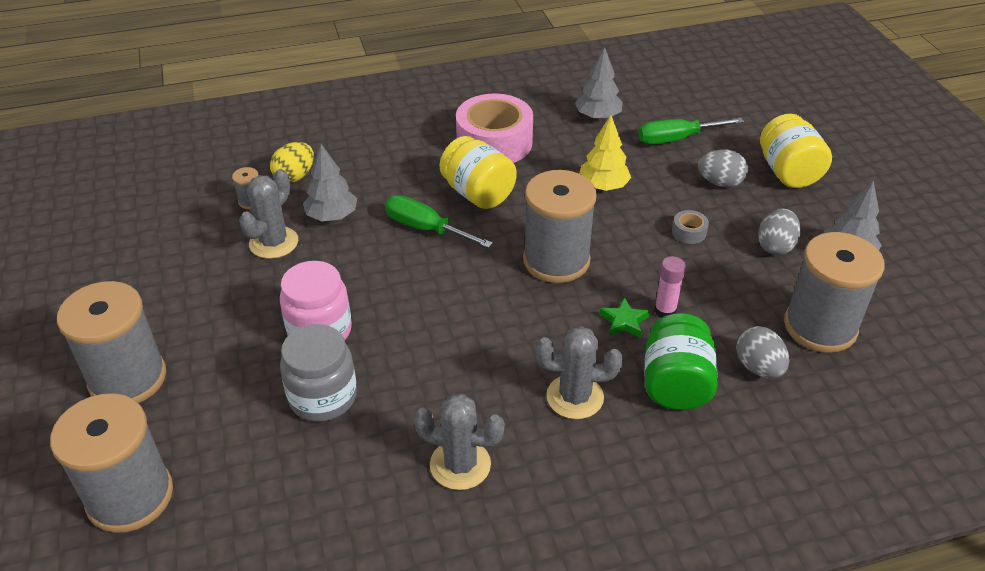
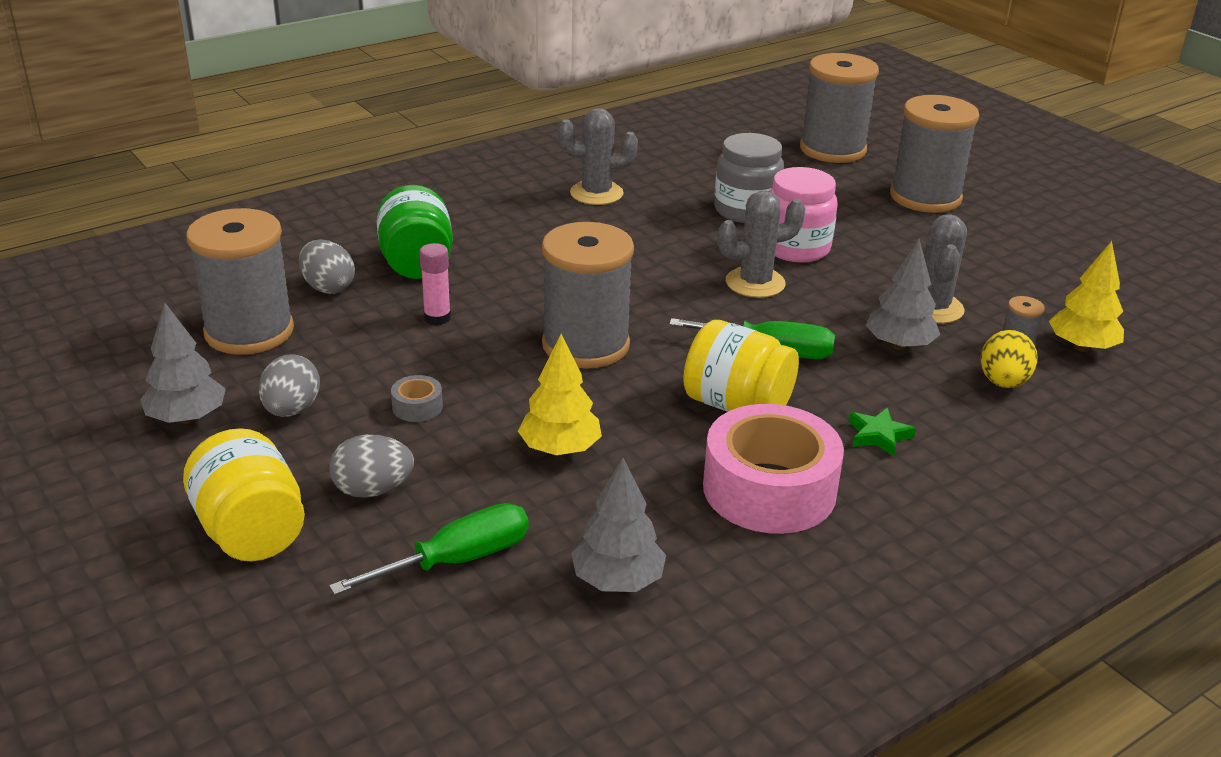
camera: 160 degrees right, 10 degrees down
(211, 191) = (1081, 347): none -> yellow tree
(575, 397) = (515, 242): grey cactus -> grey cactus (755, 283)
(624, 321) = (482, 302): green star -> green star (878, 436)

